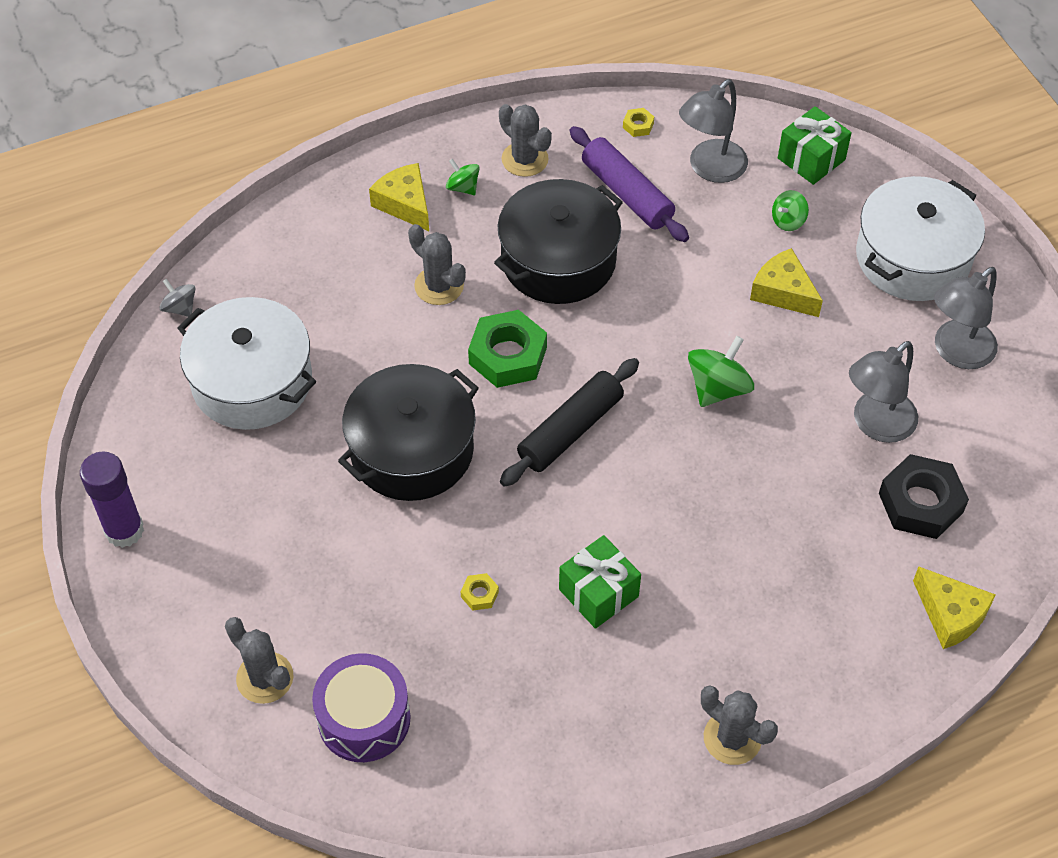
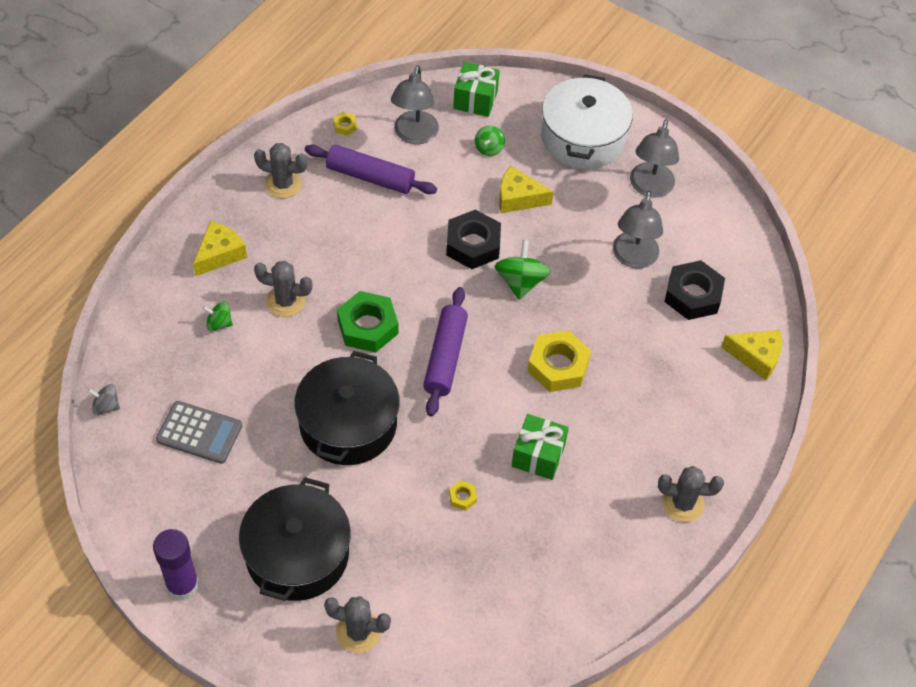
camera: 35 degrees left, 0 degrees up
(252, 381) = (199, 433): white pot -> grey calculator
(364, 718) = (445, 621): purple drum -> none
(405, 204) = (219, 254): yellow cheese -> yellow cheese turned 105 degrees clockwise
(463, 187) = (253, 223): green spinning top -> green spinning top (219, 323)
(558, 260) = (356, 244): black pot -> black pot (297, 554)
(570, 430) = (445, 357): black rolling pin -> purple rolling pin
(691, 320) = (473, 244): none -> black nut
(694, 504) = (558, 366): none -> yellow nut

